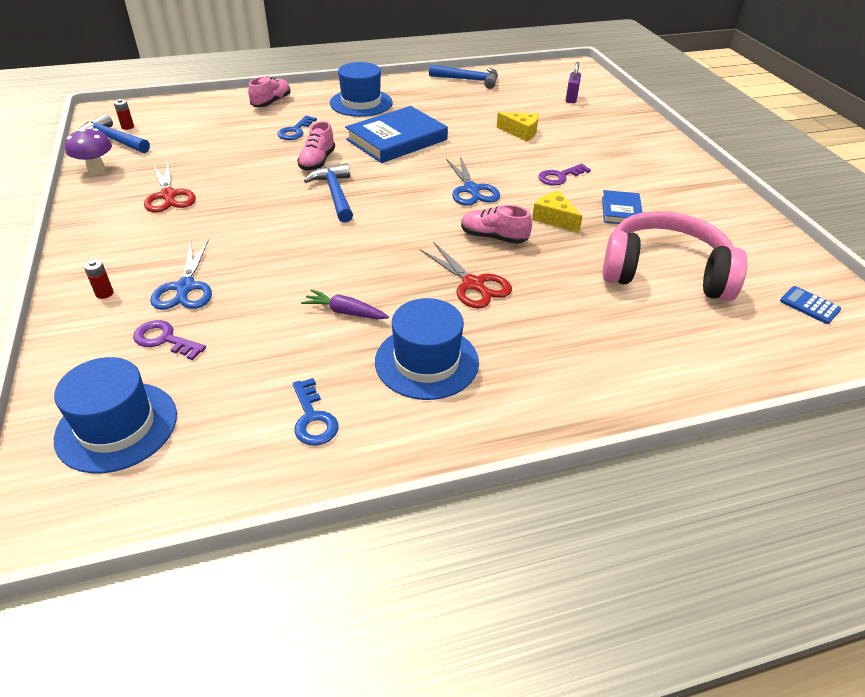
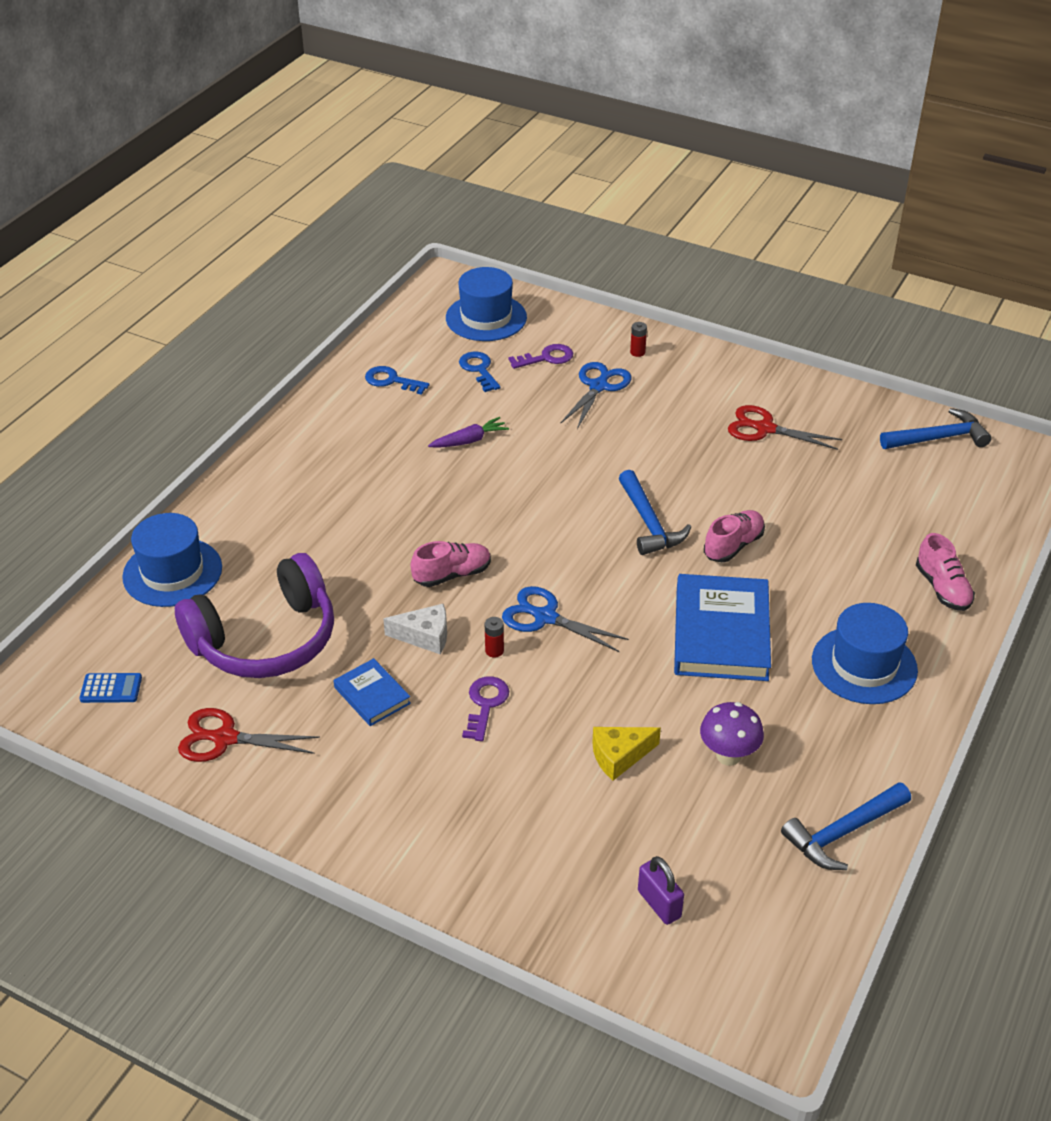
camera: 135 degrees right, 0 degrees up
(97, 170) = (867, 407): purple mushroom -> purple mushroom (728, 755)
(127, 127) = (967, 457): red battery -> red battery (494, 651)
(185, 288) = (598, 386): blue scissors -> blue scissors turned 75 degrees clockwise
(295, 131) = (831, 567): blue key -> blue key (479, 369)
(317, 161) = (733, 546): pink shoe -> pink shoe turned 75 degrees clockwise
(335, 194) = (649, 523): blue hammer -> blue hammer turned 45 degrees clockwise
(426, 362) = (369, 447): blue hat -> blue hat (172, 572)
(473, 285) = (410, 519): red scissors -> red scissors (224, 738)
(554, 219) = (425, 636): yellow cheese -> white cheese
(665, 272) = (266, 639): pink headphones -> purple headphones

